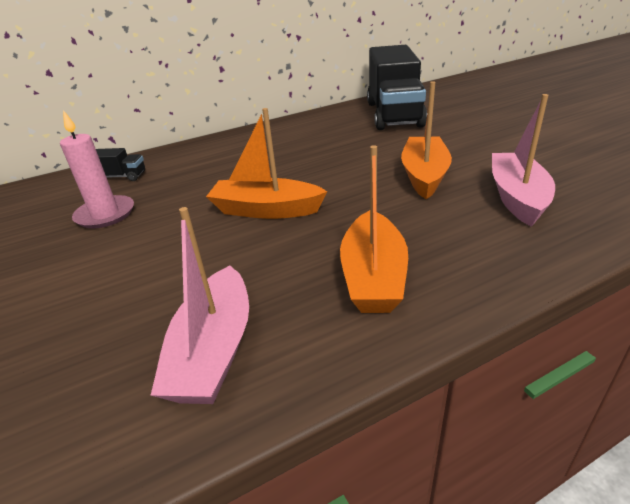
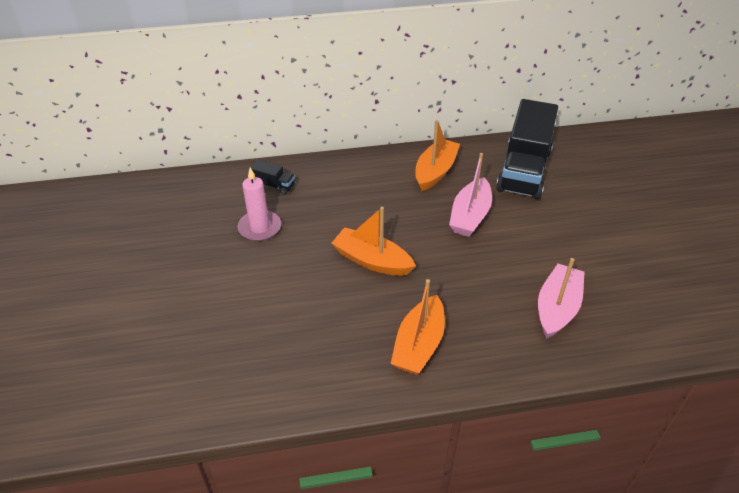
camera: 15 degrees right, 10 degrees up
(214, 350) = (308, 366): pink boat -> pink boat (470, 216)
(424, 175) = (503, 261): orange boat -> orange boat (435, 171)

